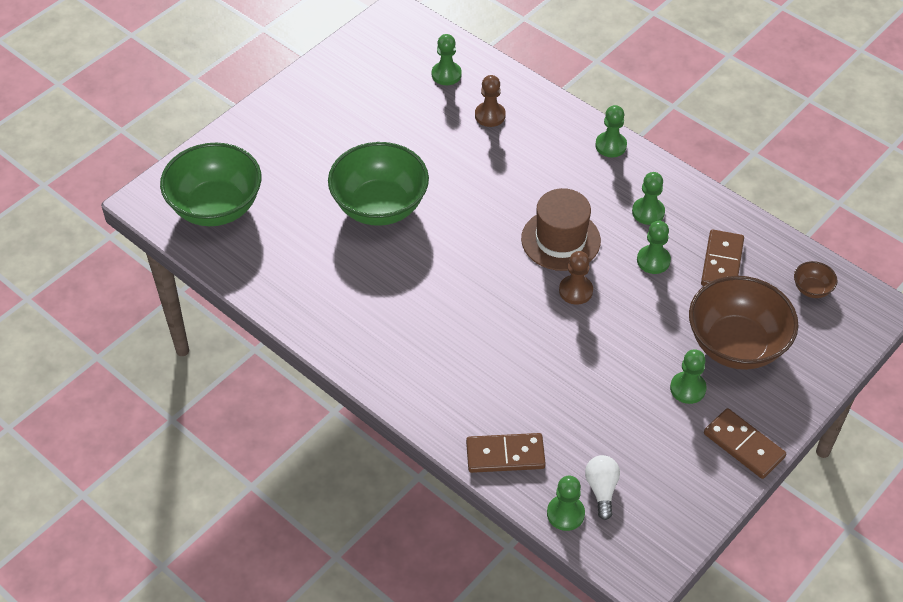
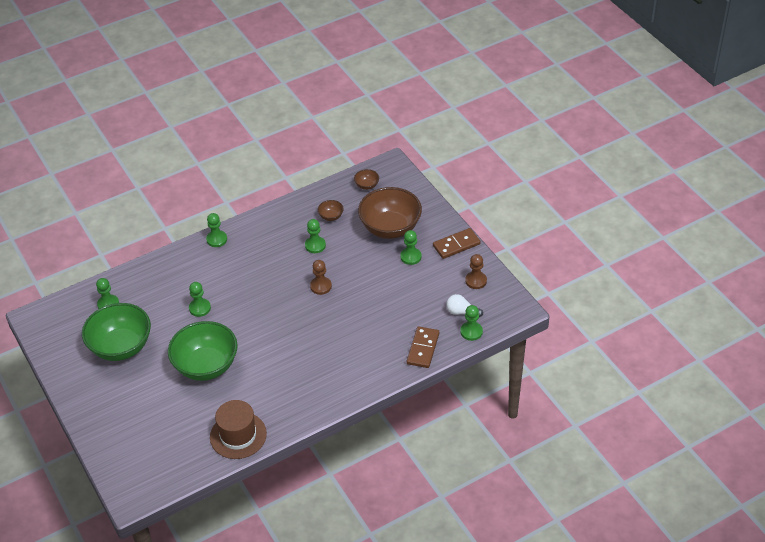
camera: 70 degrees left, 5 degrees down
(216, 207) = (159, 457): green bowl -> green bowl (121, 347)
(490, 115) = (158, 291): brown pawn -> brown pawn (476, 281)
(560, 240) = (279, 283): brown hat -> brown hat (238, 435)
(648, 212) = (278, 237): green pawn -> green pawn (200, 308)
(721, 262) = (331, 216): brown domino -> brown bowl

